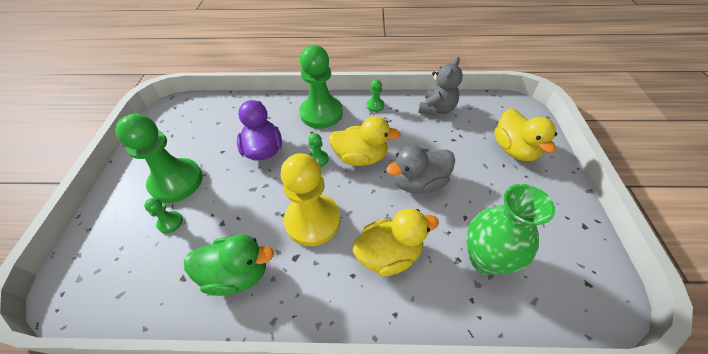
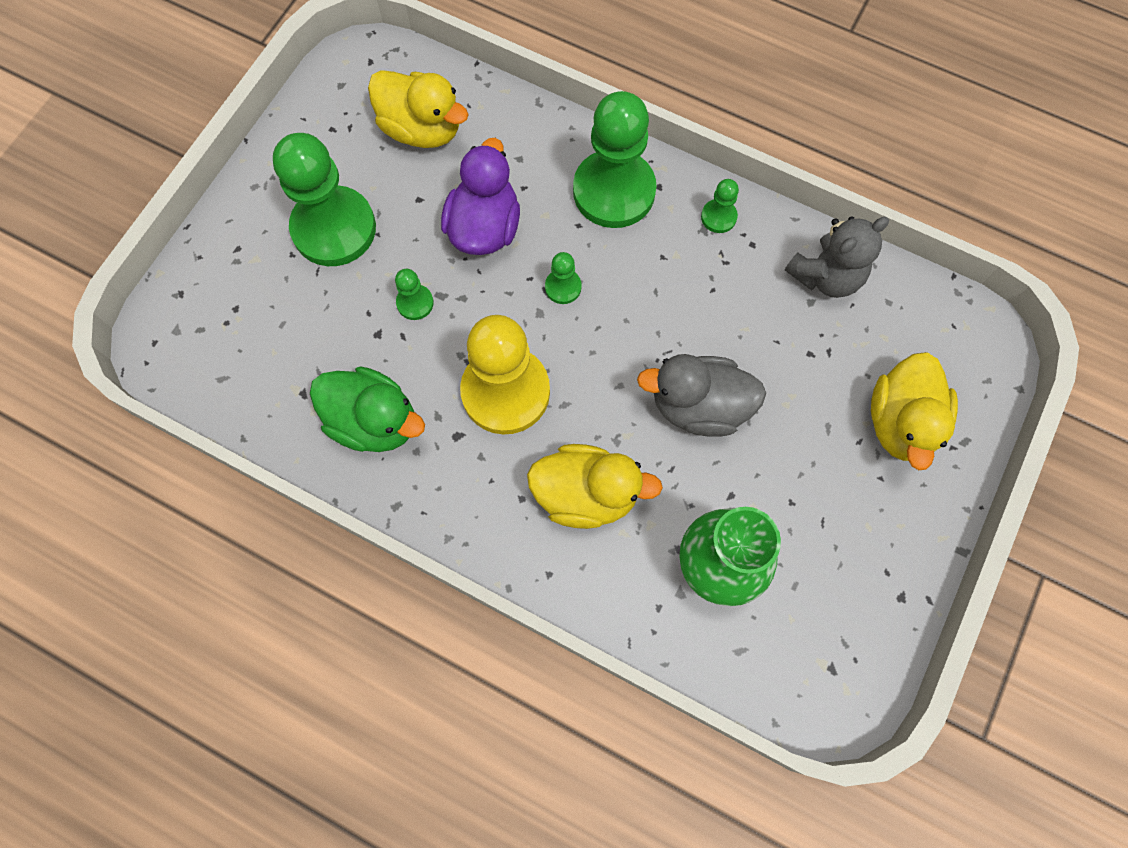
camera: 25 degrees right, 20 degrees up
(170, 222) = (308, 299): green pawn -> green pawn (415, 303)
(361, 157) = (633, 315): yellow duck -> yellow duck (422, 129)

